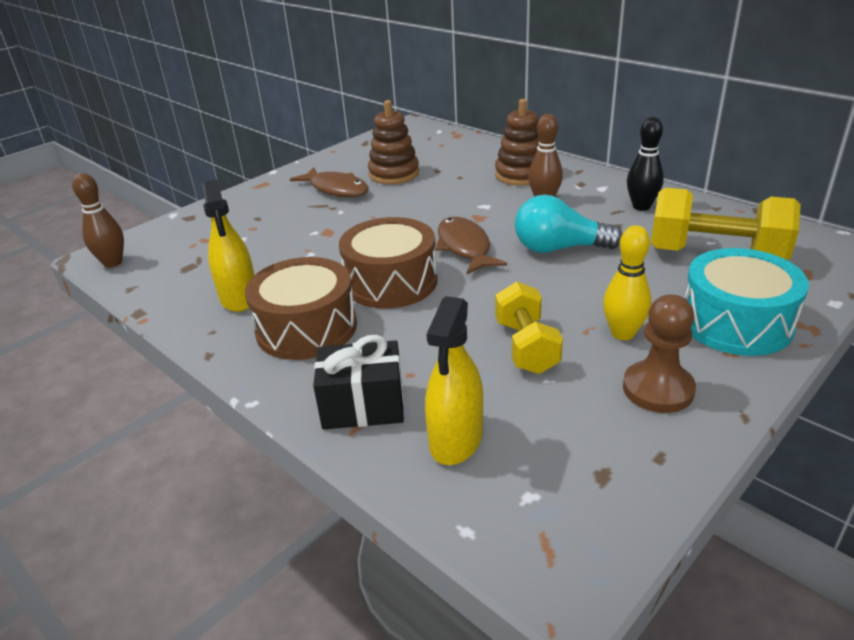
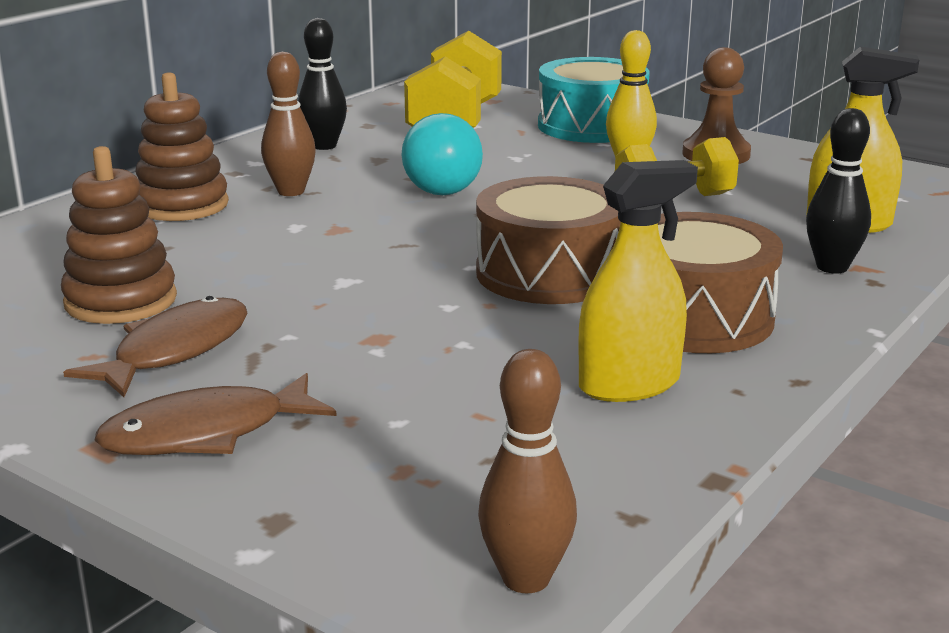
camera: 100 degrees left, 10 degrees down
(363, 406) = (832, 267): black gift -> black bowling pin
(465, 247) = (438, 233): brown fish -> brown fish (206, 433)

